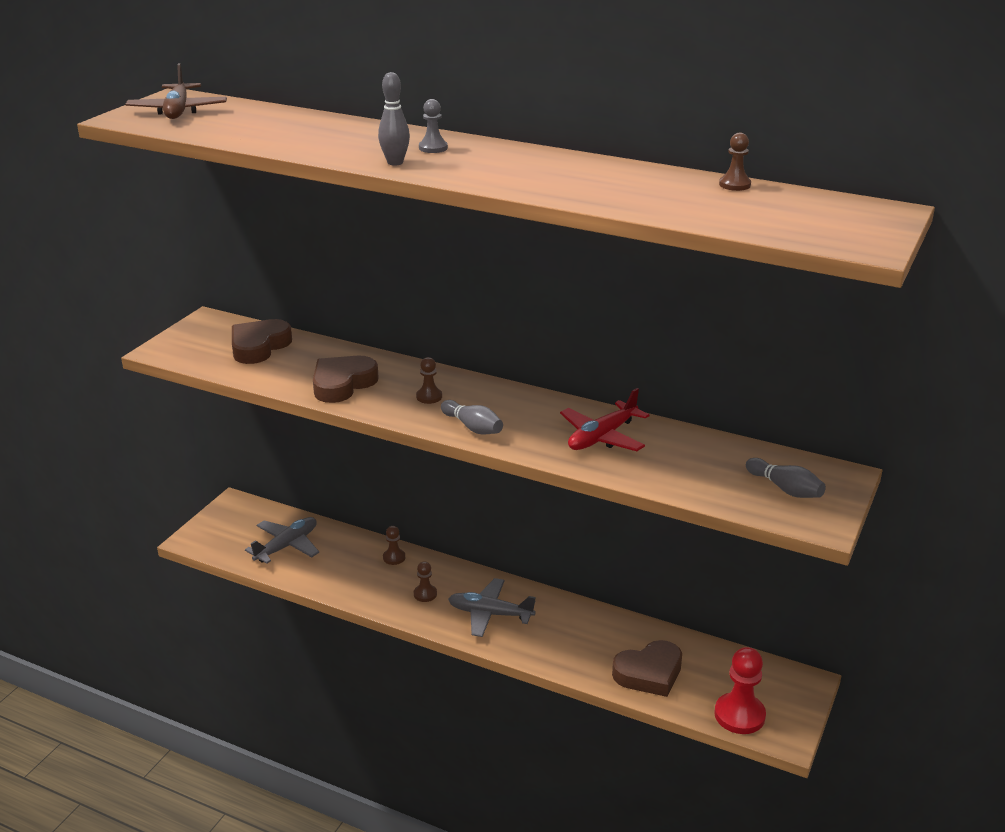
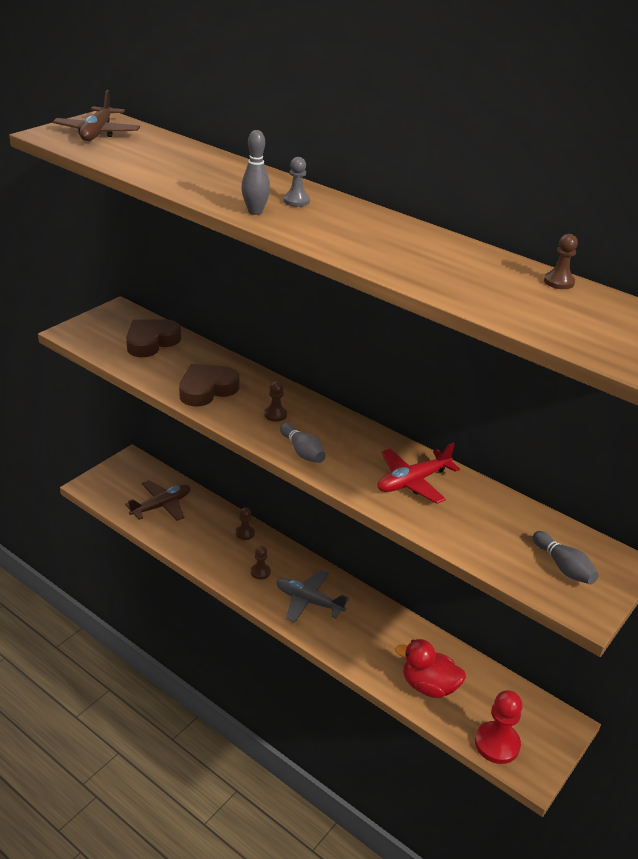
camera: 10 degrees right, 5 degrees up
(287, 546) = (161, 506): grey plane -> brown plane
(649, 673) = (428, 686): brown heart -> red duck

